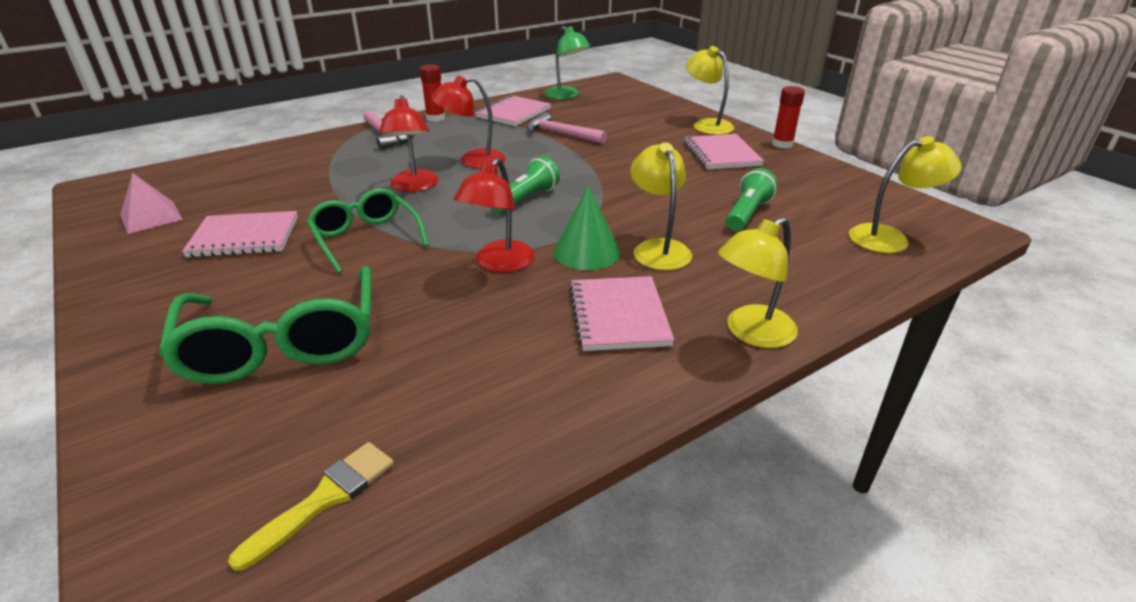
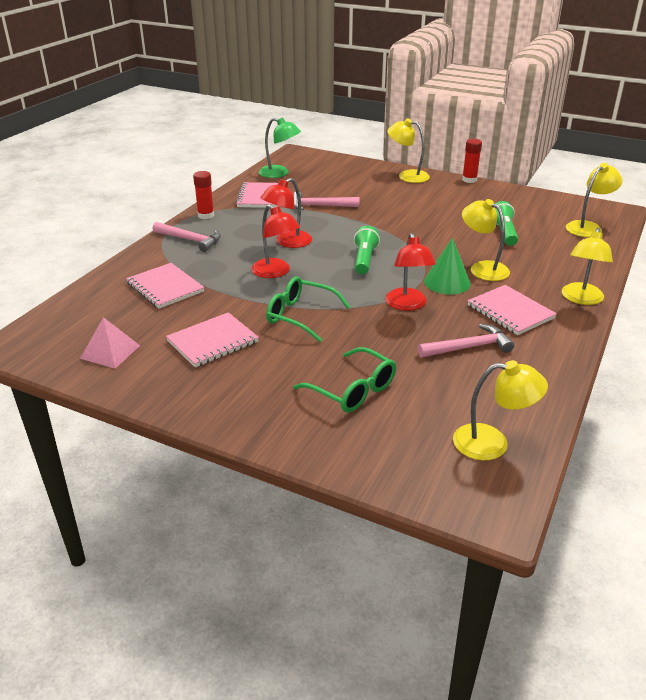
camera: 30 degrees left, 0 degrees up
(283, 344) = (353, 390): green glasses -> green glasses, size x0.66
(325, 498) = (492, 443): yellow brush -> yellow lamp
(496, 343) = (469, 347): none -> pink hammer
(721, 154) = (442, 196): pink notebook -> pink notebook (165, 287)

